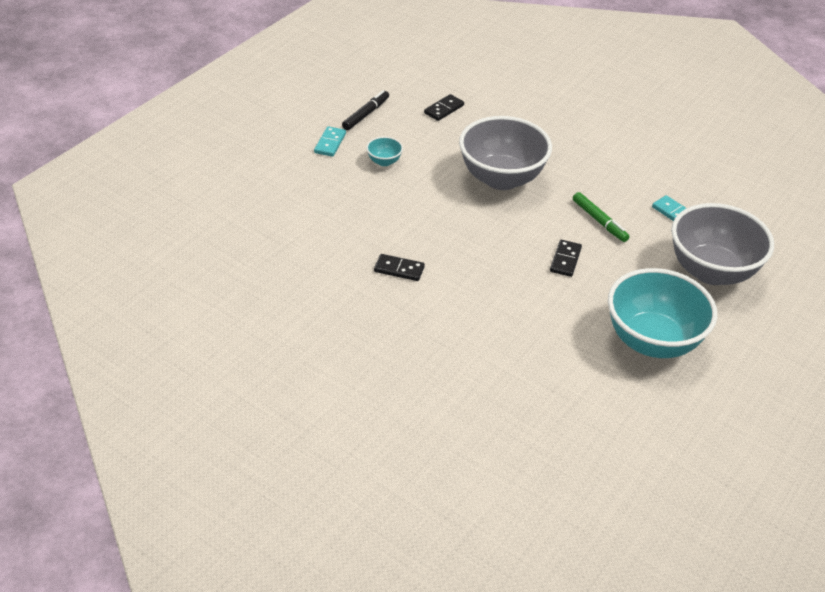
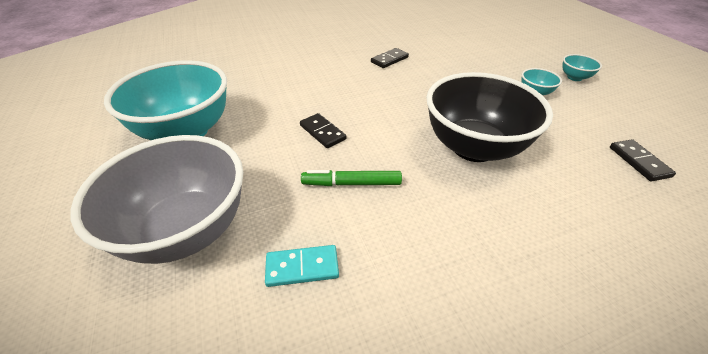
camera: 125 degrees right, 0 degrees up
(330, 143) = (574, 77): turquoise domino -> turquoise bowl
(365, 114) = (627, 108): black marker -> none
(501, 178) = (473, 147): grey bowl -> black bowl

